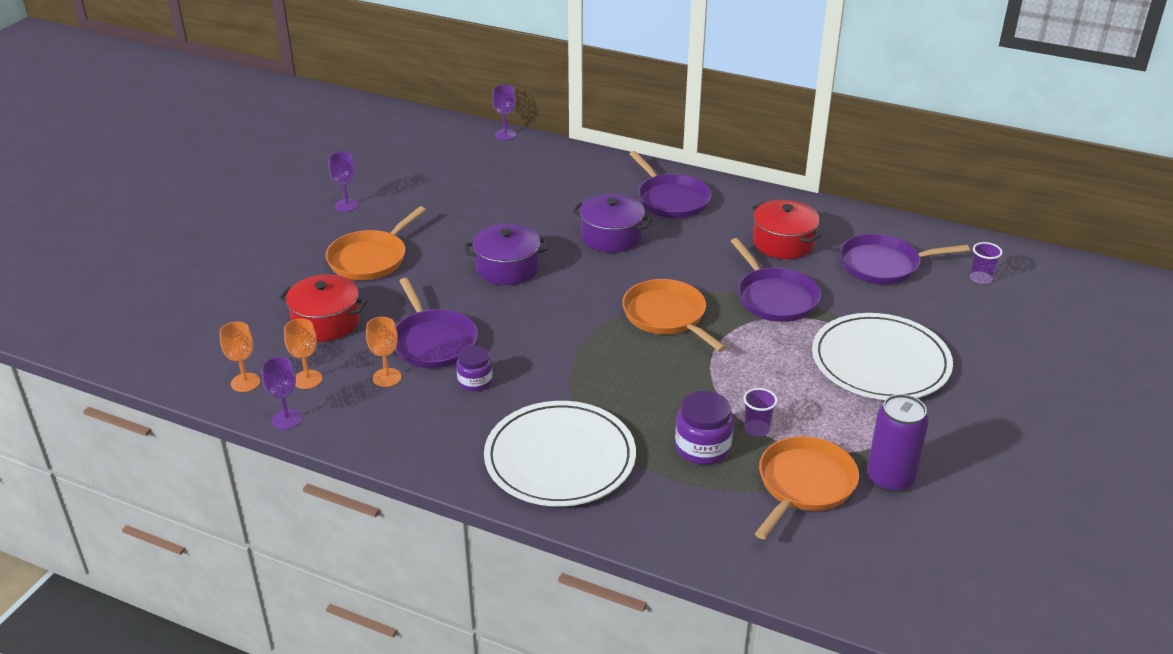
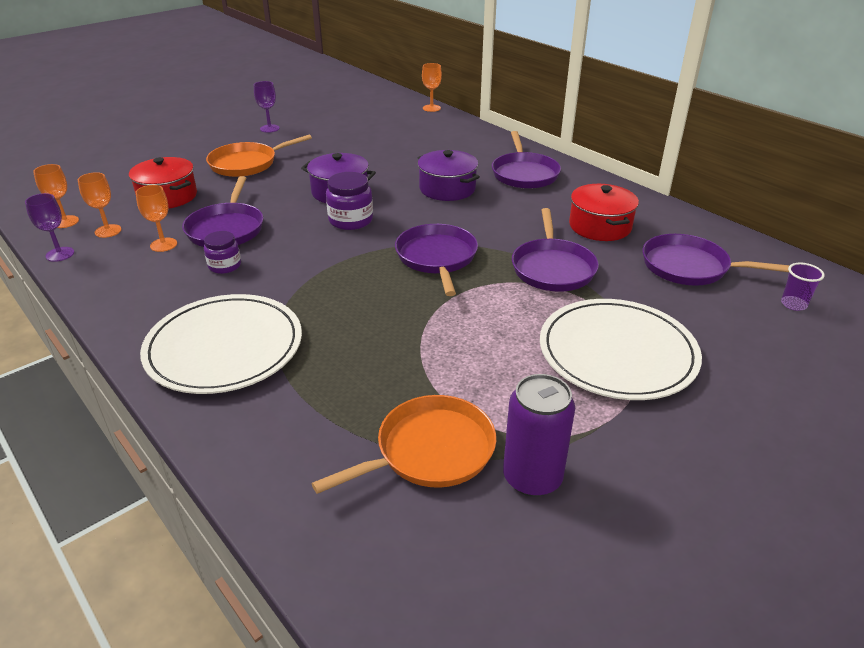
camera: 25 degrees right, 0 degrees up
(505, 134) = (431, 108): purple goblet -> orange goblet
(666, 316) = (436, 258): orange pan -> purple pan
(702, 448) = (360, 379): purple jar -> purple jar (351, 220)
(757, 429) = (430, 379): purple cup -> none

